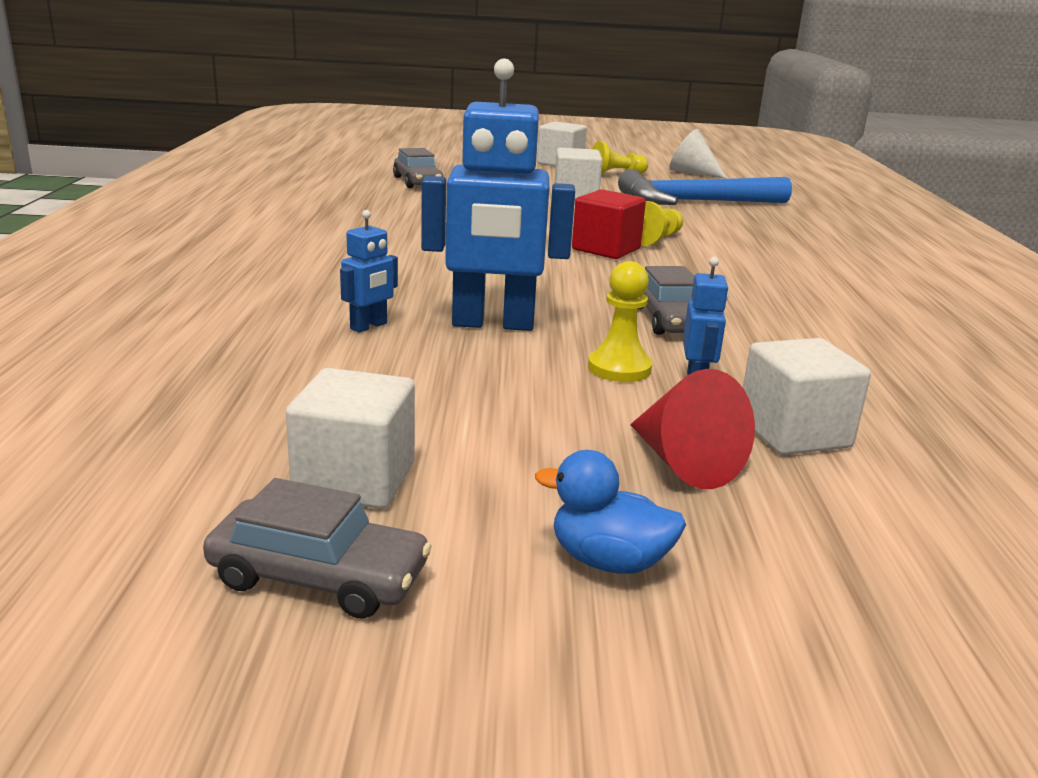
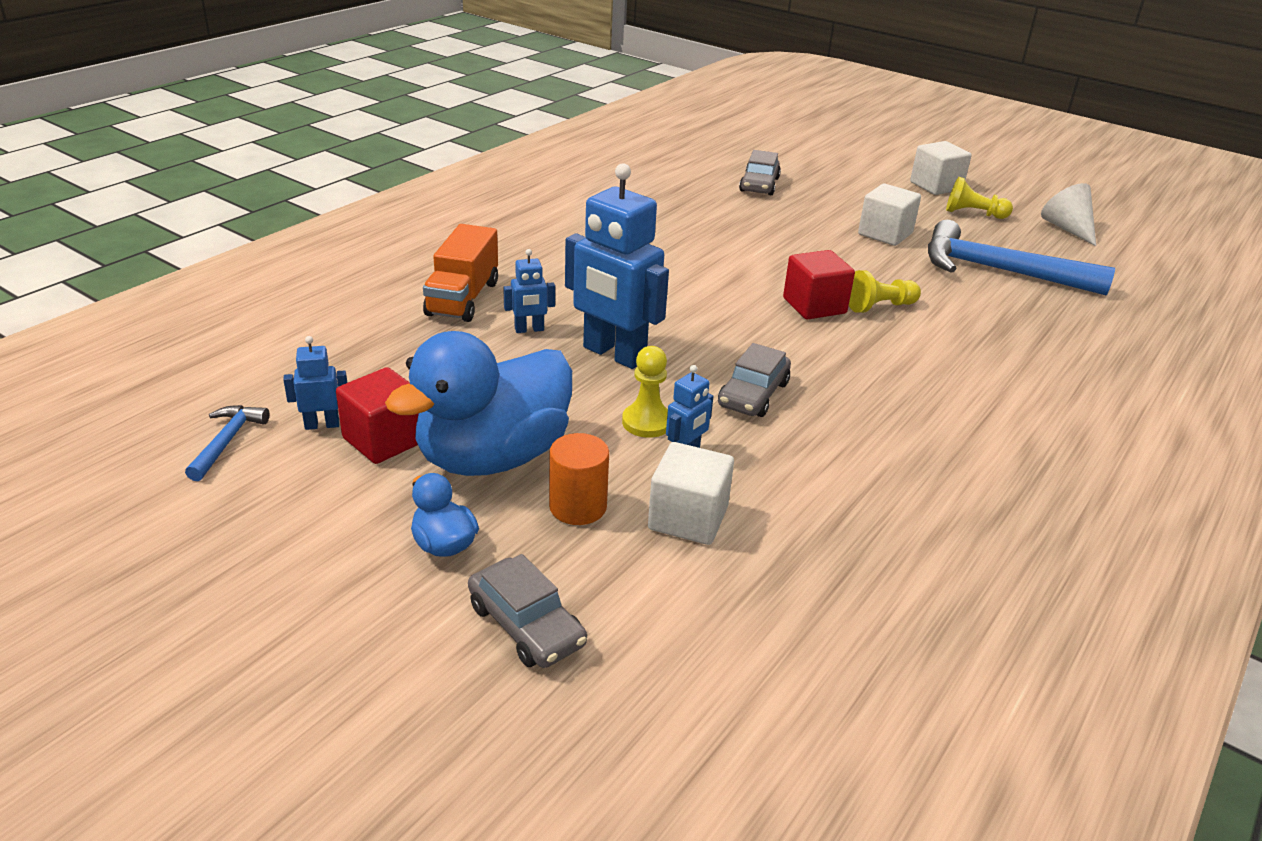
camera: 35 degrees right, 10 degrees up
(103, 567) = (227, 441): none -> blue hammer
(238, 493) = (322, 425): none -> blue robot
(244, 318) = (463, 298): none -> orange truck
(319, 576) = (303, 487): grey car -> grey car (526, 625)
(355, 479) = (384, 440): white cube -> red cube
(517, 450) = (492, 457): none -> blue duck
(683, 463) = (578, 507): red cone -> orange cylinder

